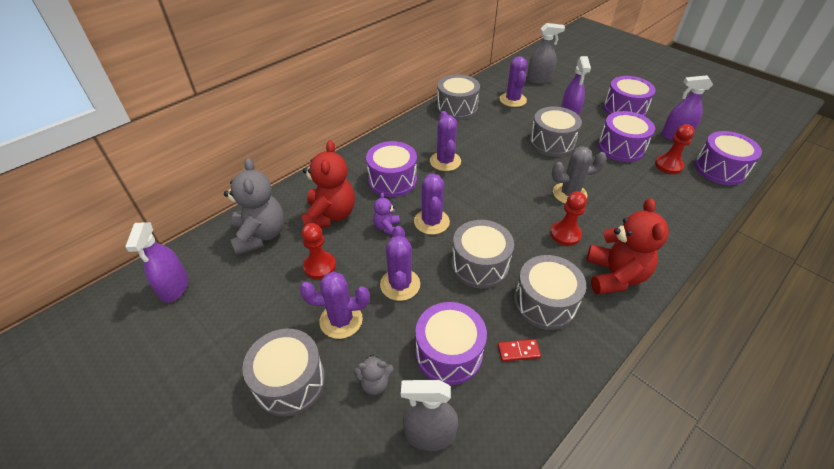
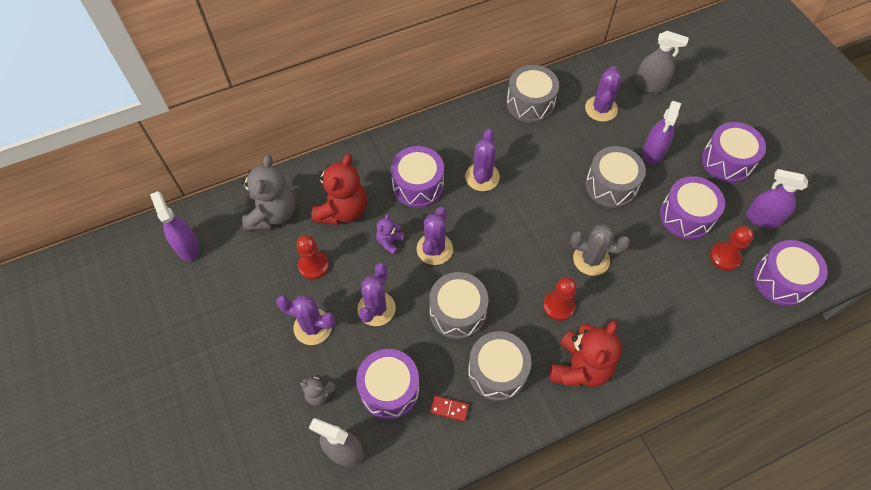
camera: 20 degrees right, 15 degrees up
(174, 287) = (187, 247): purple spray bottle -> purple spray bottle turned 135 degrees clockwise
(290, 381) = (254, 368): grey drum -> none

